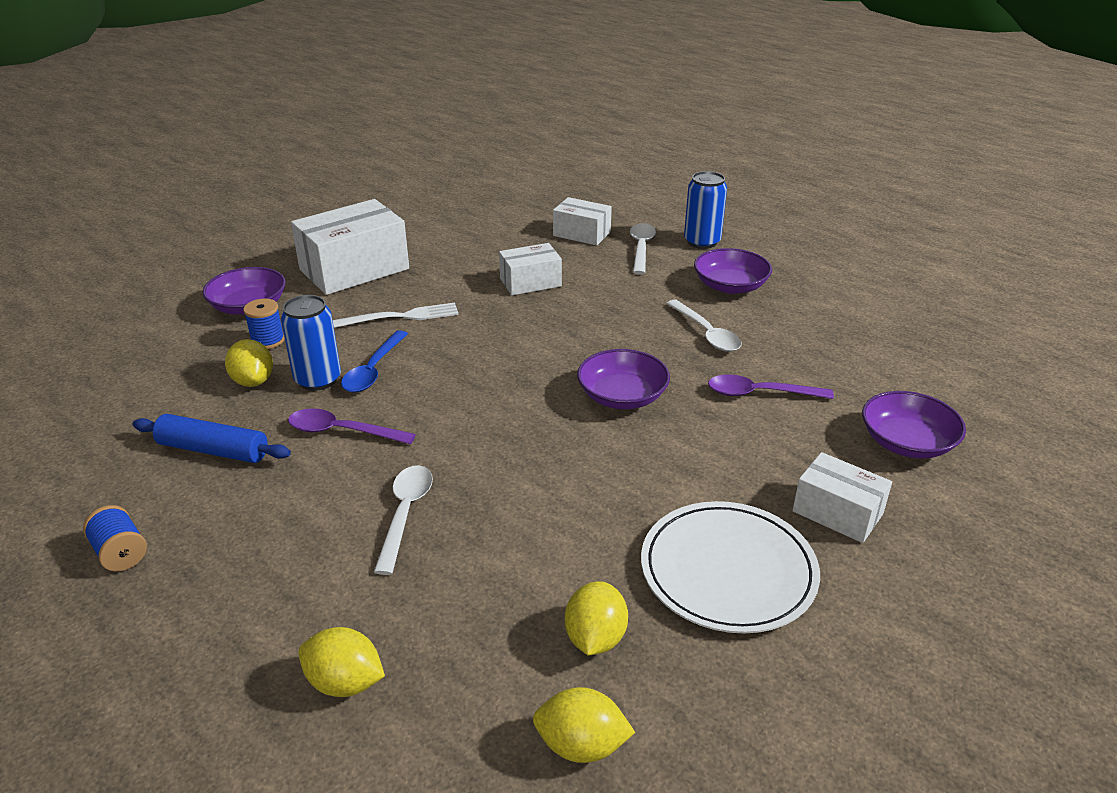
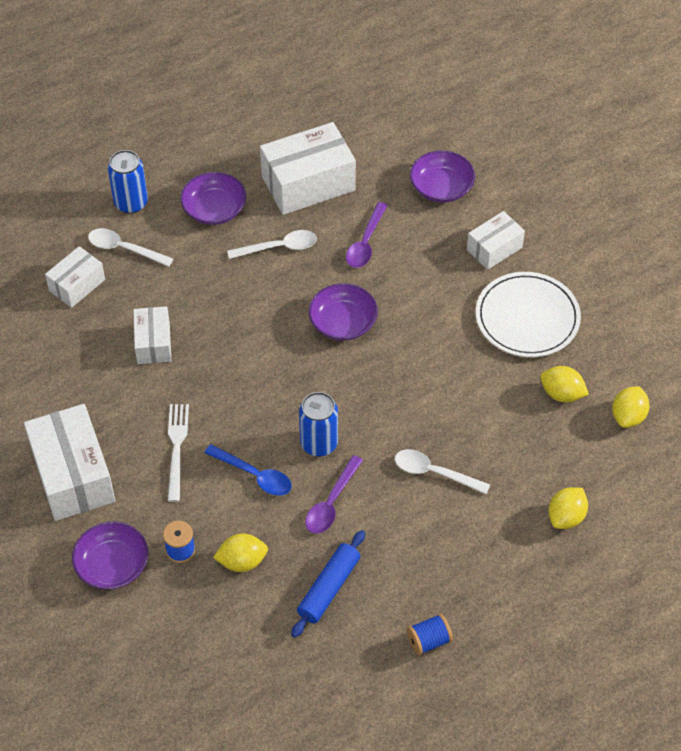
camera: 75 degrees left, 20 degrees up
(318, 379) = (255, 515): blue can -> blue can (319, 443)
(818, 337) = (308, 183): none -> white box

